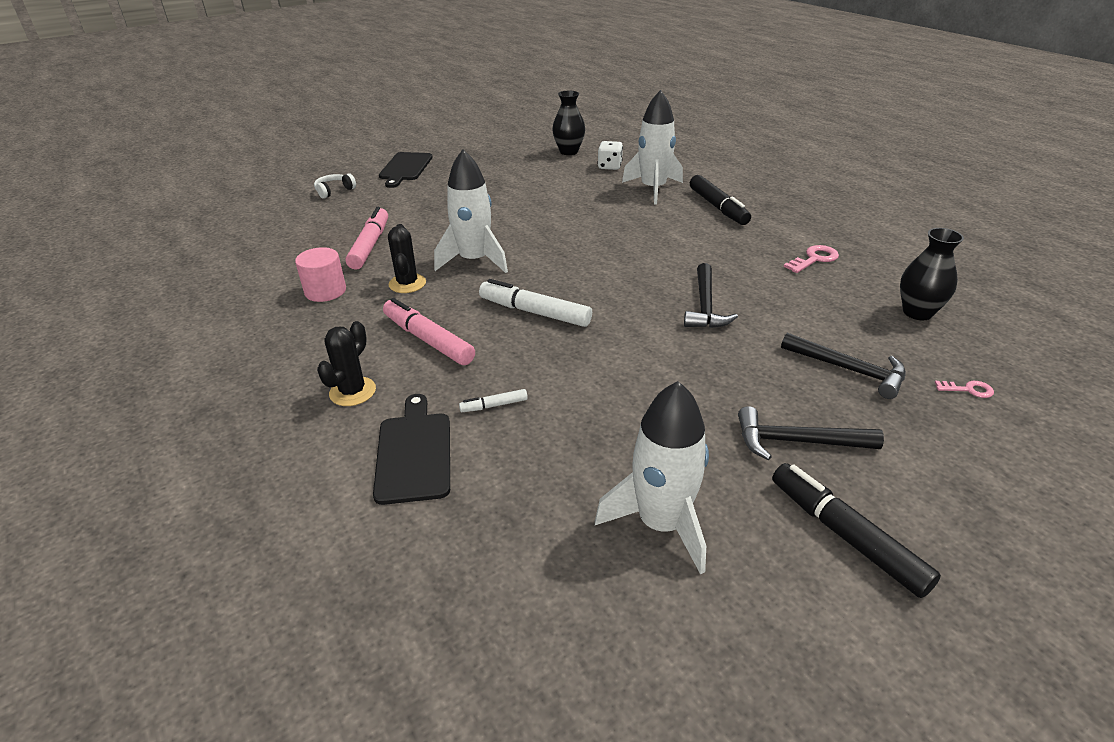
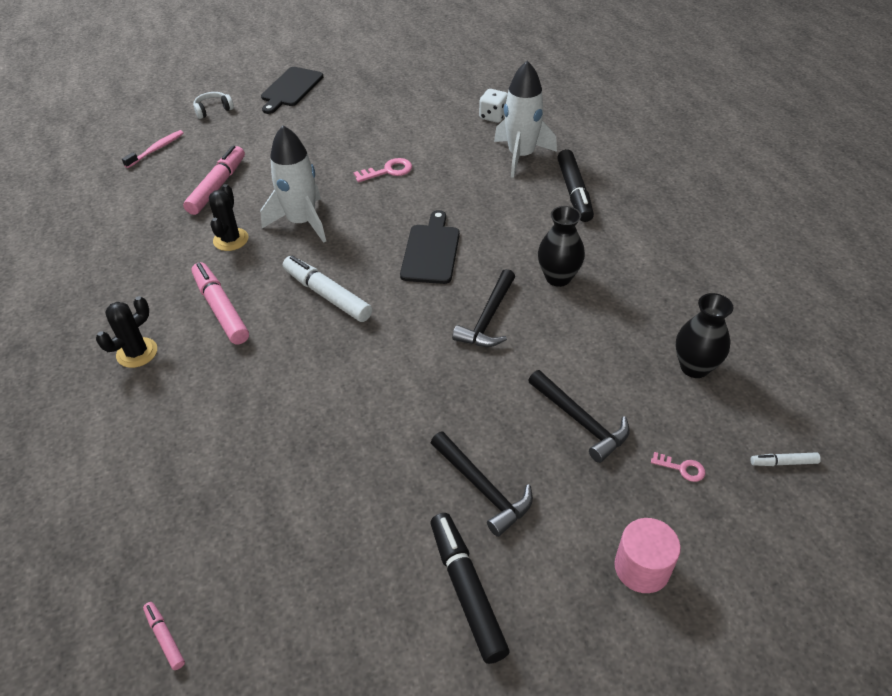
camera: 15 degrees right, 10 degrees up
(289, 226) = (156, 149): none -> pink toothbrush
(325, 291) = (158, 235): pink cylinder -> pink cylinder (642, 567)
(414, 453) = (159, 426): black cutting board -> black cutting board (431, 251)
(494, 405) = (244, 392): white marker -> white marker (783, 462)
(535, 665) = (165, 637): none -> pink marker
(569, 152) = (462, 89): black vase -> black vase (558, 278)
(661, 524) = (321, 541): white rocket -> none
(797, 442) = (483, 488): black hammer -> black hammer turned 150 degrees counterclockwise
(814, 259) = (632, 279): pink key -> pink key (388, 171)

